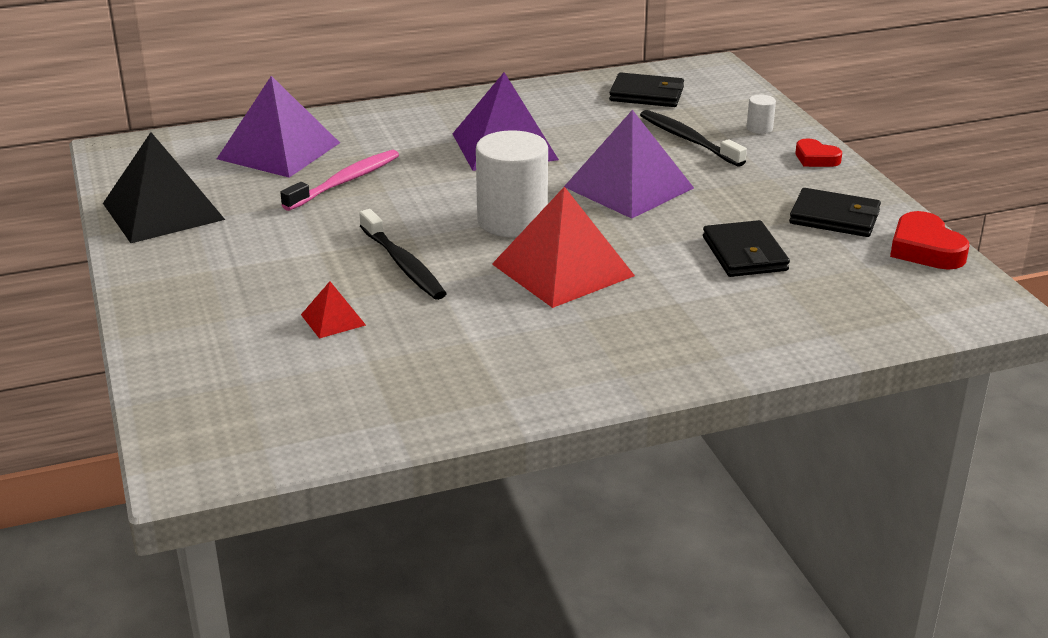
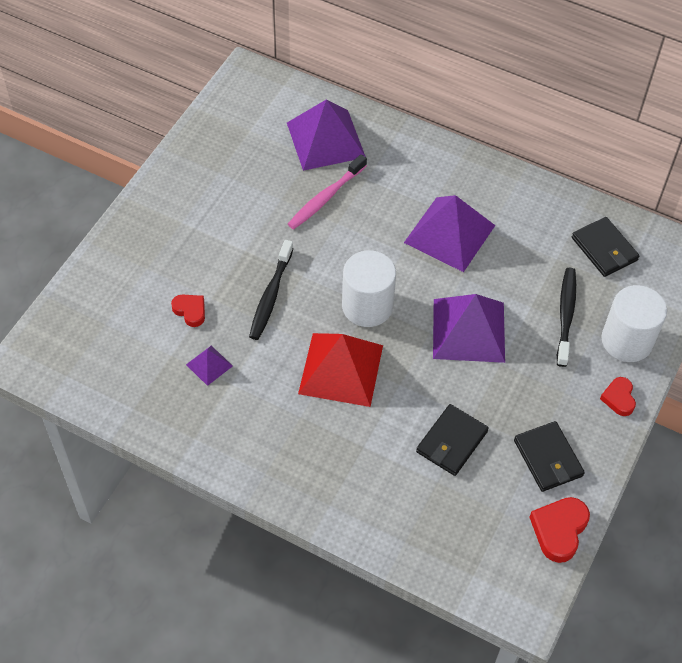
camera: 45 degrees right, 25 degrees up
(163, 211) = (212, 152): black pyramid -> none
(333, 319) = (190, 311): red pyramid -> red heart
(345, 181) = (326, 198): pink toothbrush -> pink toothbrush turned 135 degrees clockwise
(424, 342) = (209, 365): none -> purple pyramid
(759, 128) = (627, 341): white cylinder -> white cylinder, size x2.36

